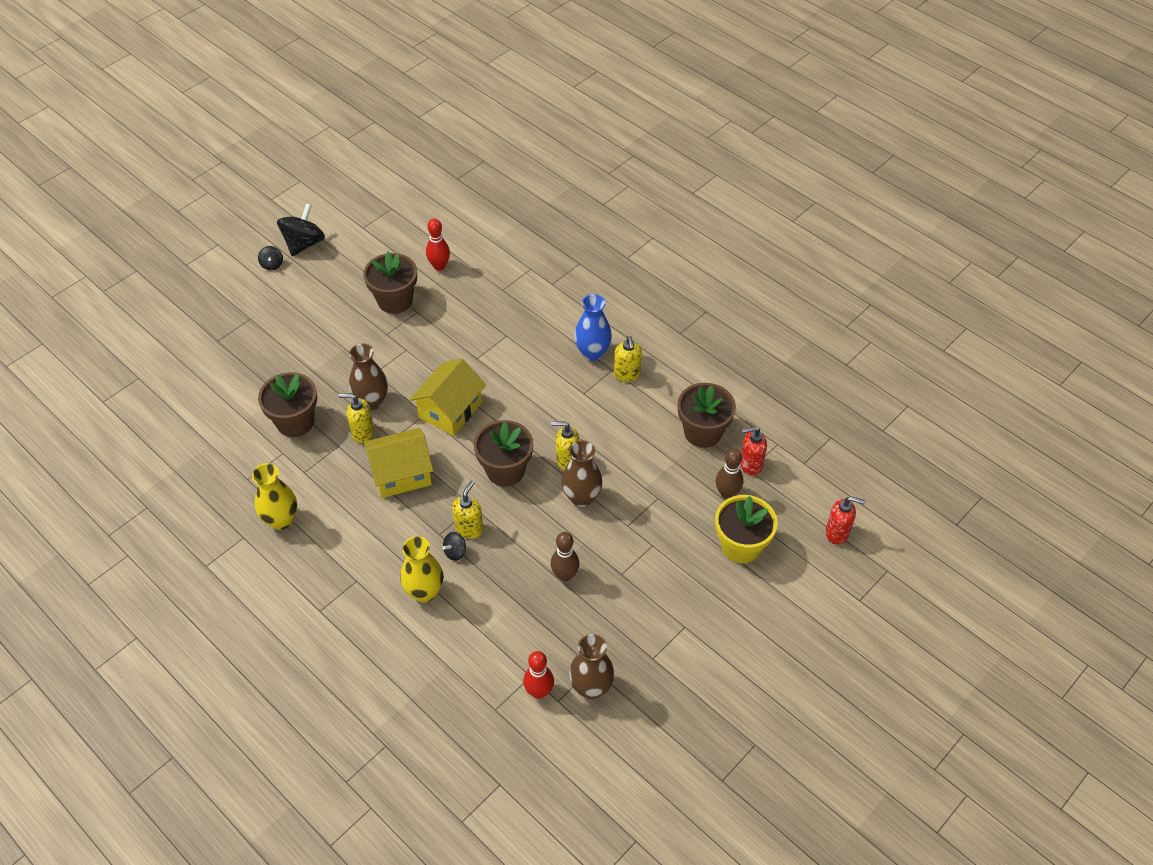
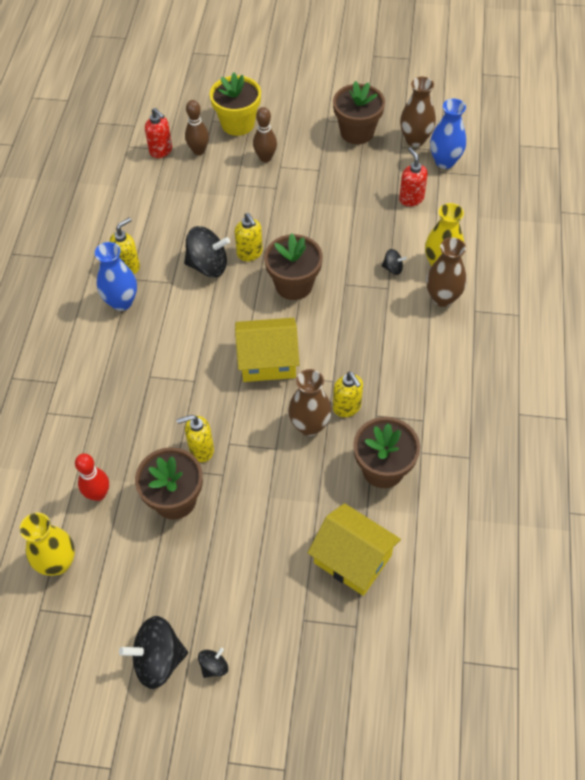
camera: 125 degrees left, 5 degrees up
(281, 520) = (479, 399): yellow vase -> yellow vase (58, 563)
(401, 474) = (360, 349): yellow house -> yellow house (352, 559)
(469, 529) = (366, 273): yellow soap dispenser -> yellow soap dispenser (201, 450)
(539, 691) = (444, 161): red bowling pin -> blue vase
(565, 575) = (349, 197): brown bowling pin -> brown bowling pin (265, 158)
(580, 425) = (208, 265): none -> black spinning top
(581, 497) = (276, 225): brown vase -> brown vase (442, 298)
(702, 432) = (152, 190): brown flower pot -> brown flower pot (357, 132)
(837, 533) = (183, 85): red soap dispenser -> red soap dispenser (411, 198)

